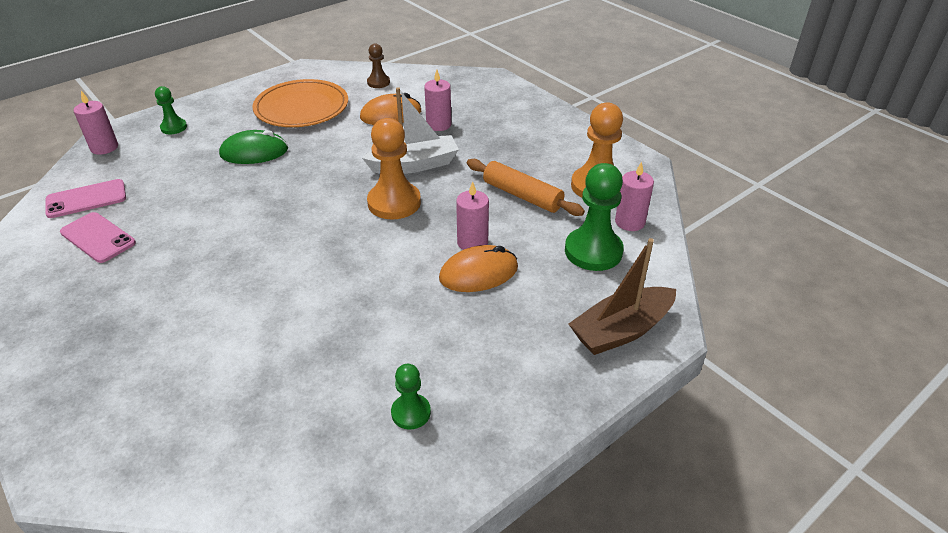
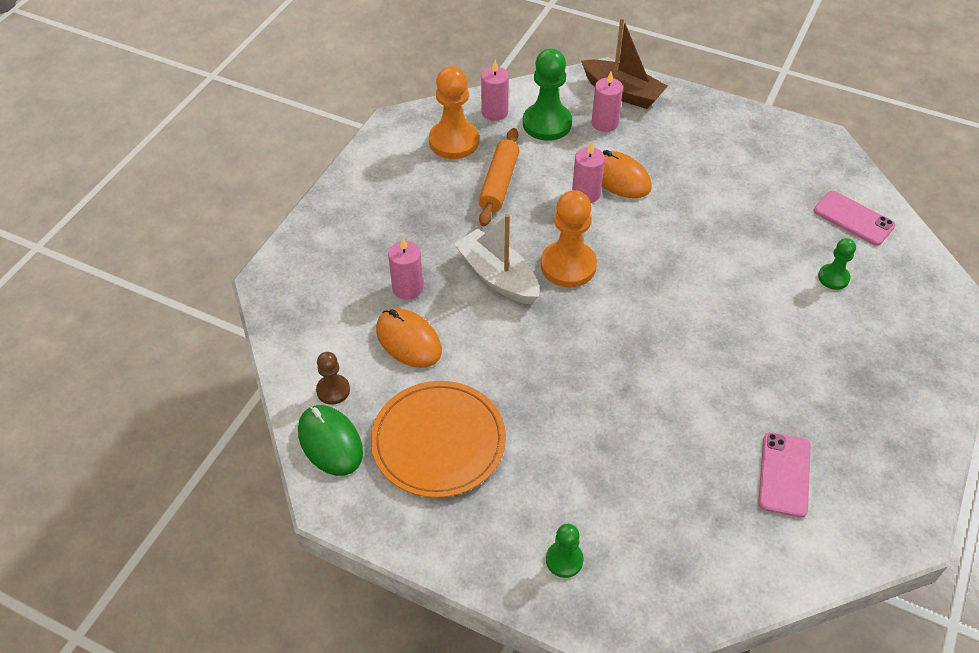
camera: 115 degrees left, 10 degrees up
(86, 199) = (746, 539): pink phone -> pink phone (853, 218)
(104, 147) = (654, 609): pink candle -> pink candle (604, 123)
(254, 152) = (561, 431): green mouse -> green mouse (330, 442)
(411, 413) = (770, 166): green pawn -> green pawn (833, 278)

